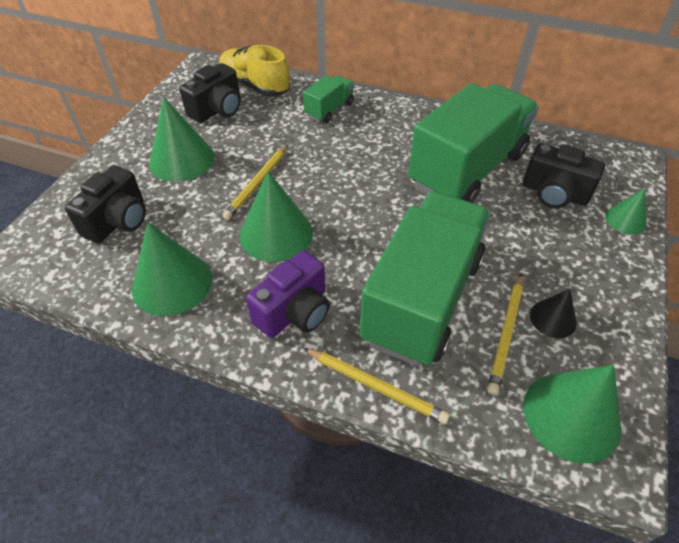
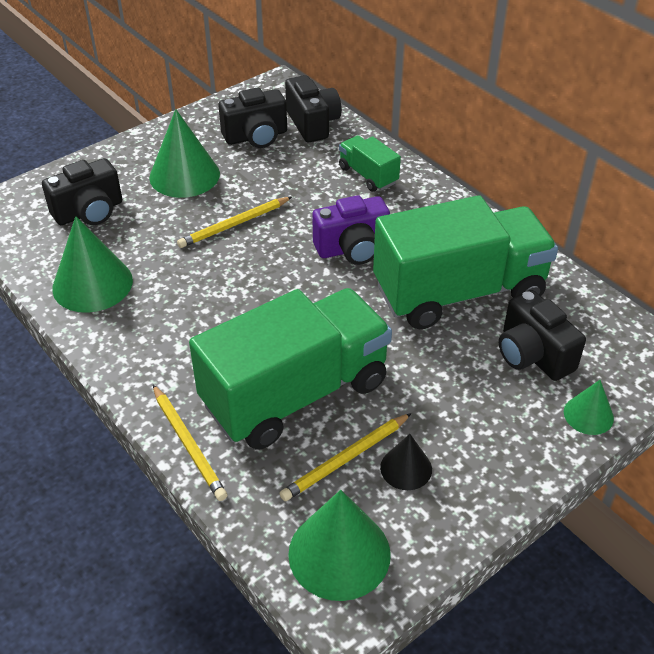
camera: 30 degrees right, 5 degrees down
(255, 86) = (313, 123): yellow shoe -> black camera
(276, 233) = (213, 278): green cone -> none
(294, 312) = (172, 353): purple camera -> purple camera (352, 249)
(329, 110) = (368, 175): green truck -> green truck turned 105 degrees counterclockwise

